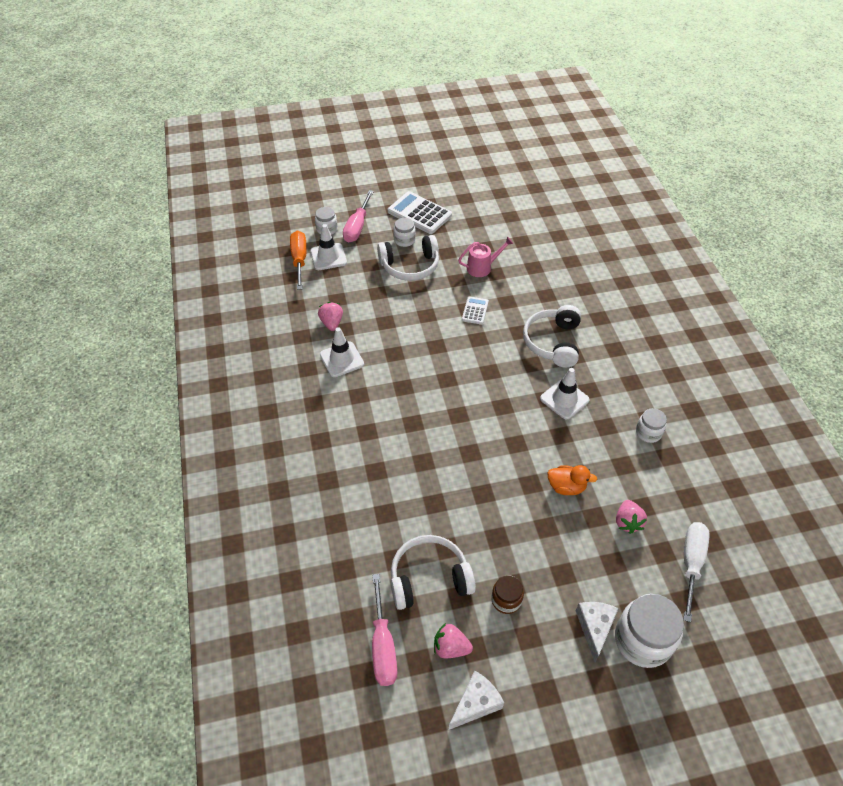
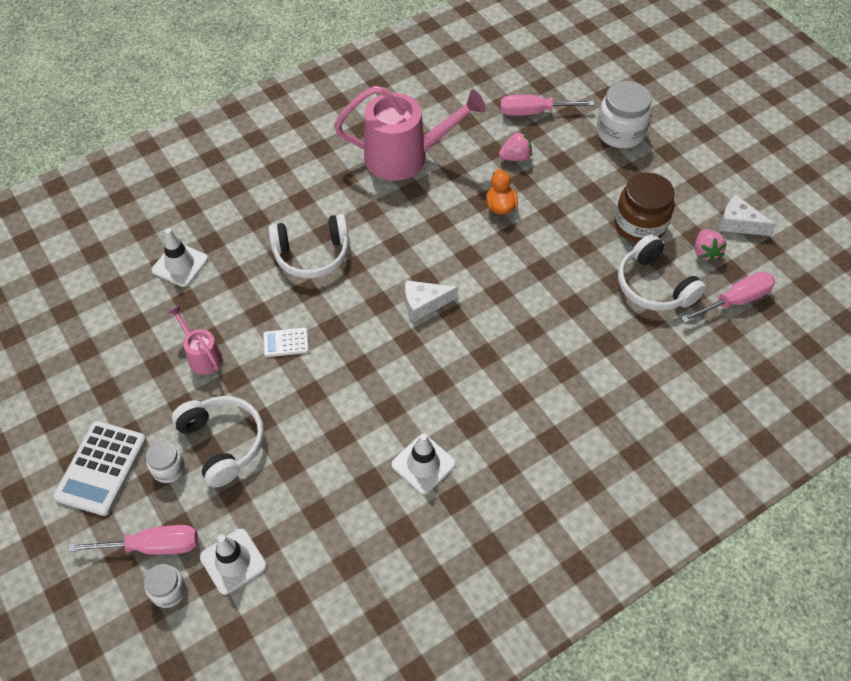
camera: 110 degrees left, 5 degrees up
(299, 260) = (252, 601): orange screwdriver -> none
(331, 323) = (365, 501): pink strawberry -> none
(506, 600) = (640, 225): brown jar -> brown jar, size x1.84
(564, 399) = (391, 228): white traffic cone -> white traffic cone (180, 265)
(594, 628) = (628, 162): white cheese -> white cheese (424, 304)
(648, 432) = (405, 157): white jar -> pink watering can
(691, 564) = (534, 112): white screwdriver -> pink screwdriver

